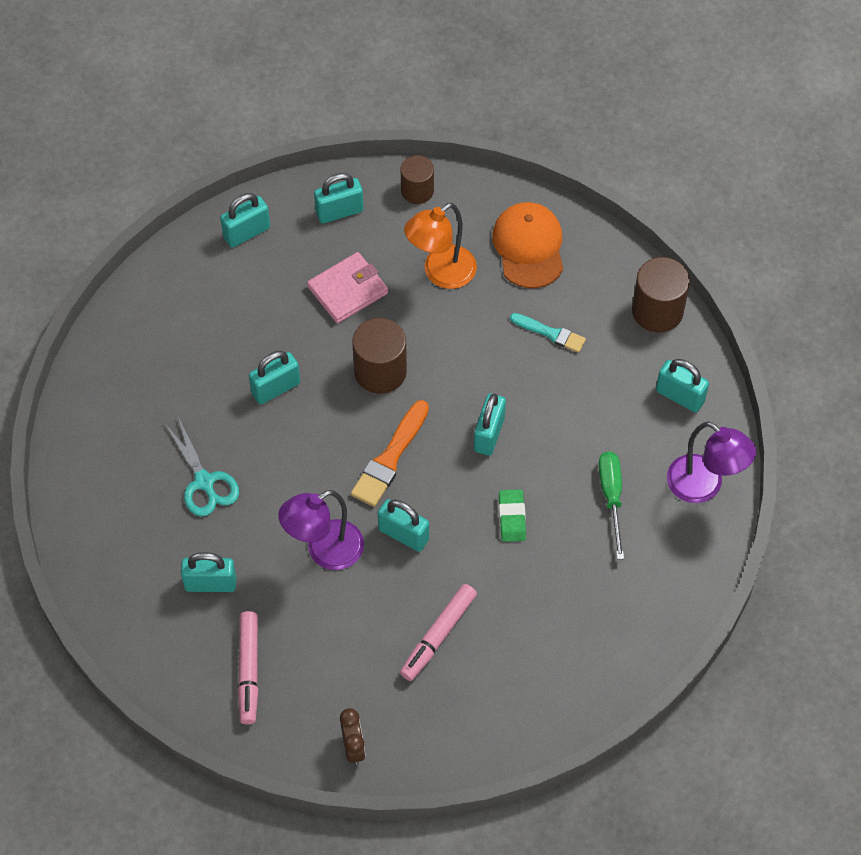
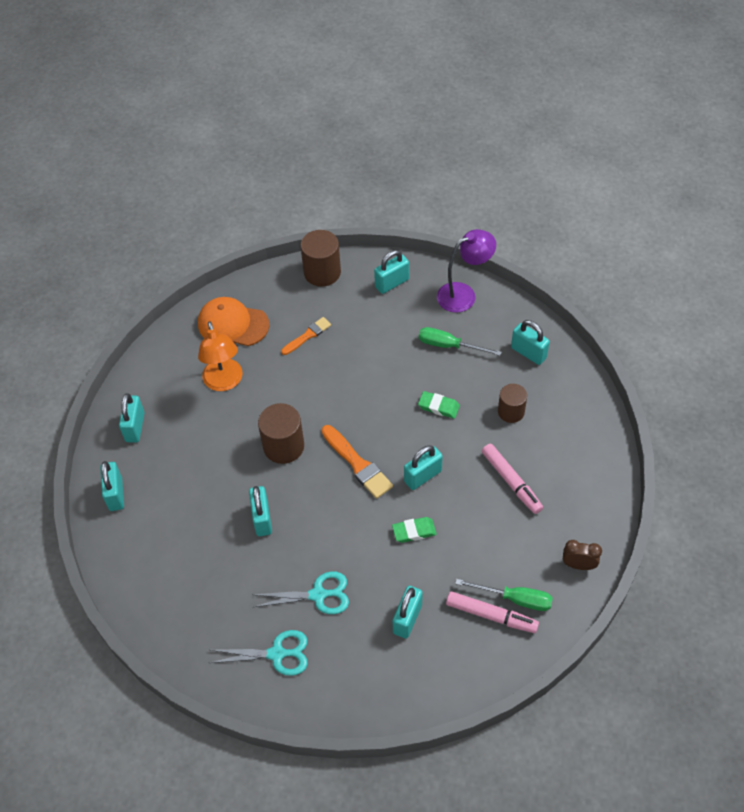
camera: 65 degrees left, 5 degrees down
(119, 469) = (277, 654): none -> turquoise scissors
(280, 689) = (515, 599): none -> green screwdriver
(324, 551) = (414, 531): purple lamp -> green eraser
(347, 290) = (204, 444): pink wallet -> none
(417, 190) = (147, 373): brown cylinder -> brown cylinder (511, 412)
(489, 434) = (368, 398): turquoise padlock -> turquoise padlock (528, 353)
(550, 333) = (307, 335): turquoise brush -> orange brush

